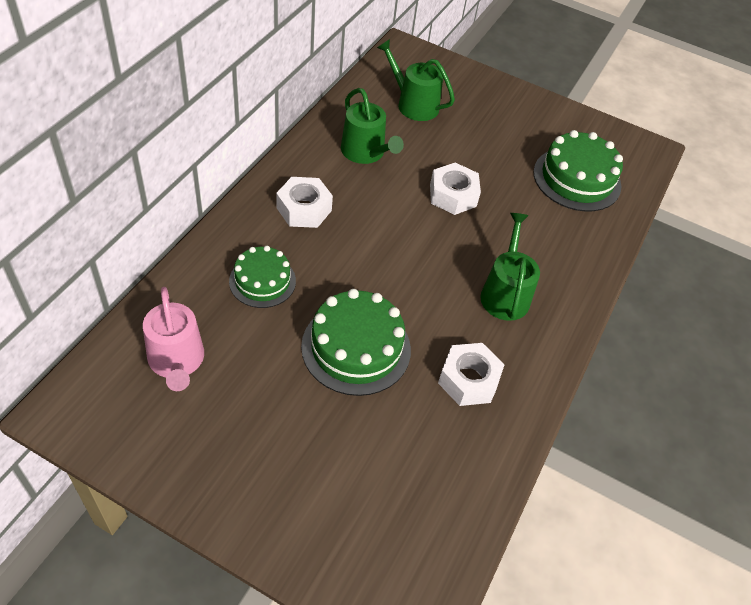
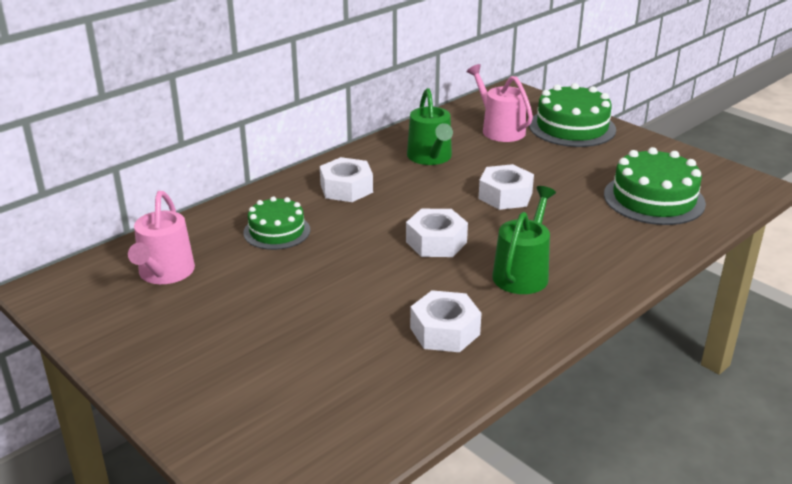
camera: 25 degrees right, 20 degrees down
(356, 347) = (340, 289): green cake -> green cake (572, 127)
(413, 104) = (500, 129): green watering can -> pink watering can
(416, 268) = (436, 242): none -> white nut

